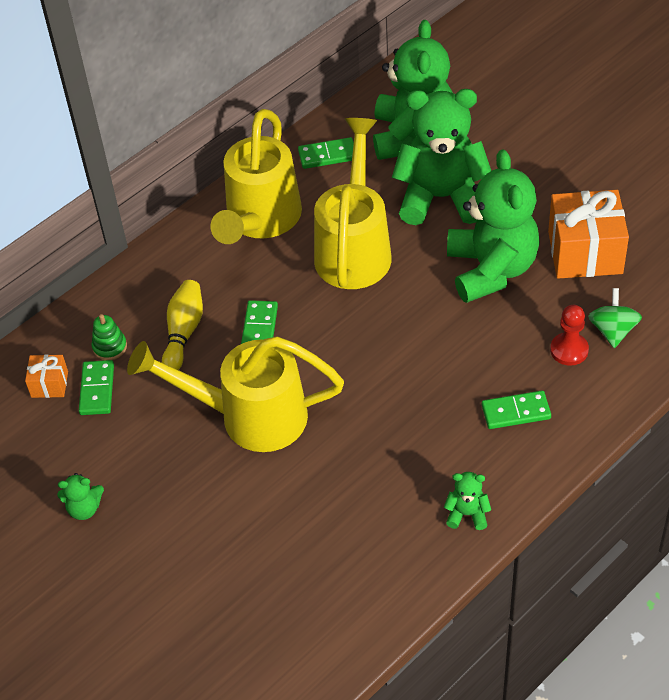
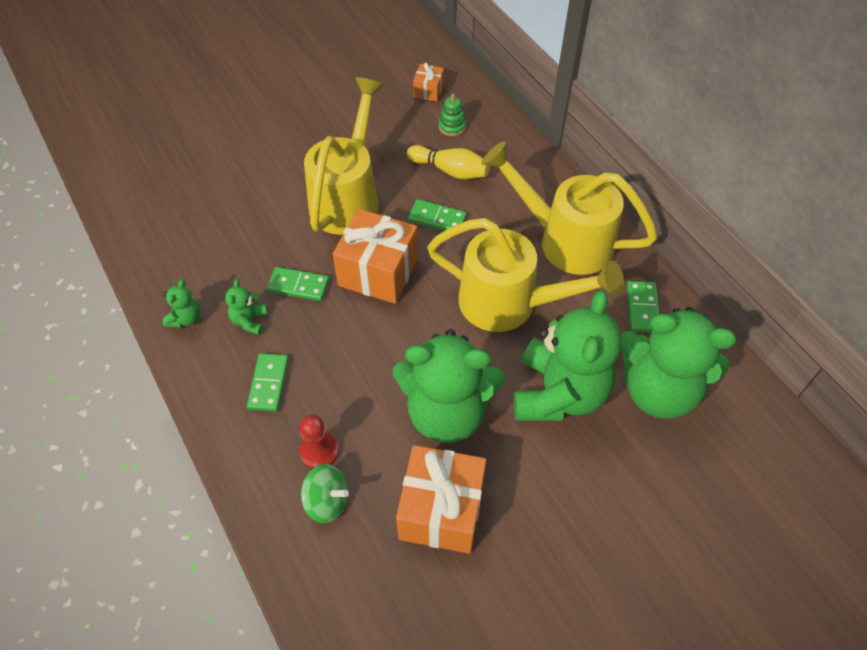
camera: 100 degrees right, 5 degrees up
(84, 508) = (309, 98): green teddy bear -> green teddy bear (250, 321)
(97, 389) = (413, 115): green domino -> green domino (298, 285)
(348, 360) = (378, 272): none -> orange gift

